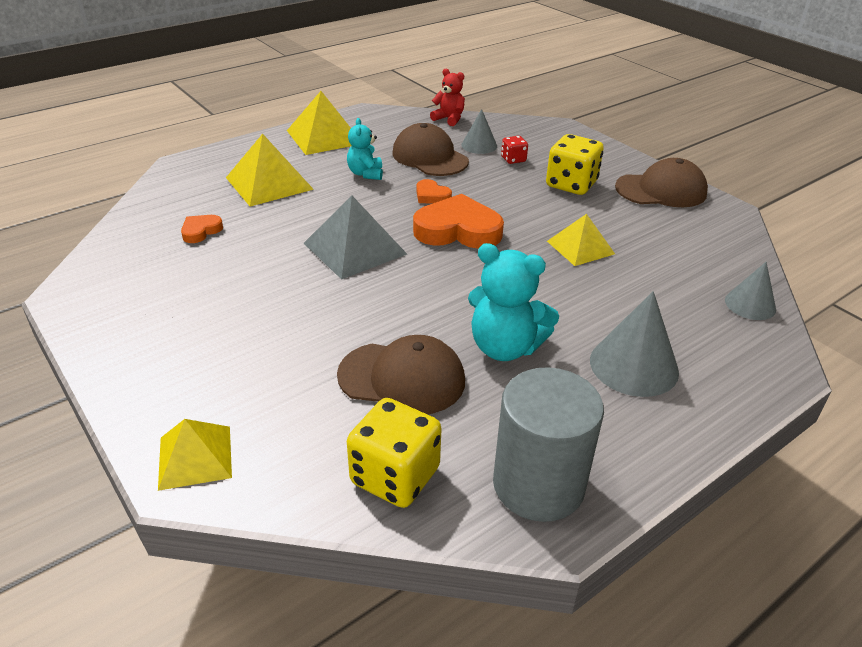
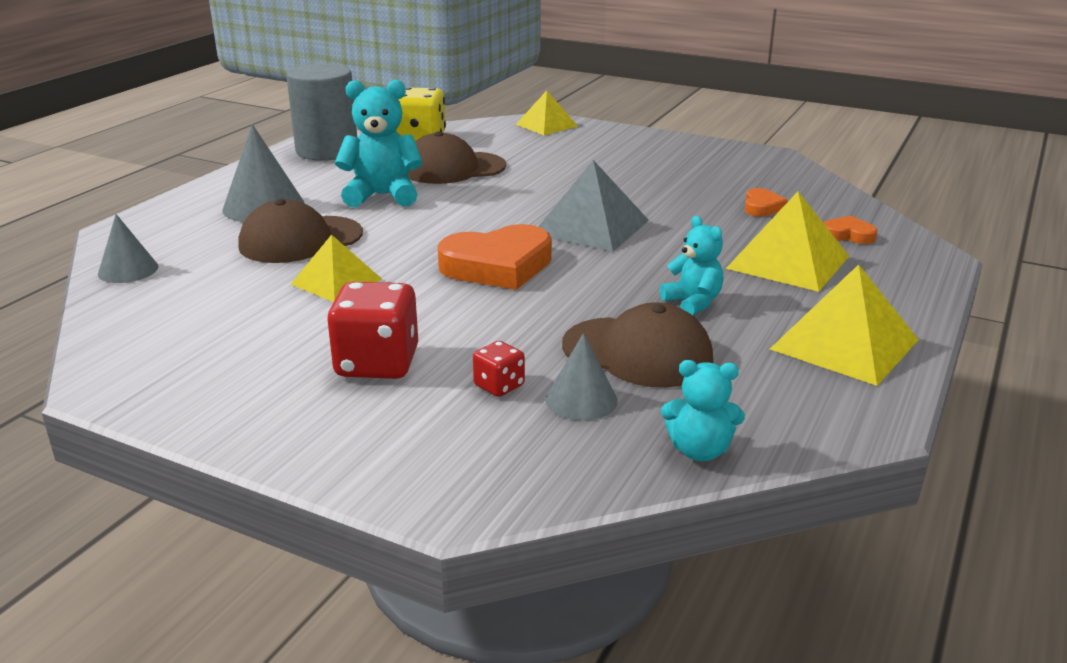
camera: 155 degrees right, 10 degrees down
(431, 196) = (570, 296): orange heart -> orange heart (848, 235)
(449, 119) = (699, 451): red teddy bear -> turquoise teddy bear
(571, 184) = (377, 363): yellow dice -> red dice
(661, 190) = (218, 392): brown cap -> brown cap (300, 240)

